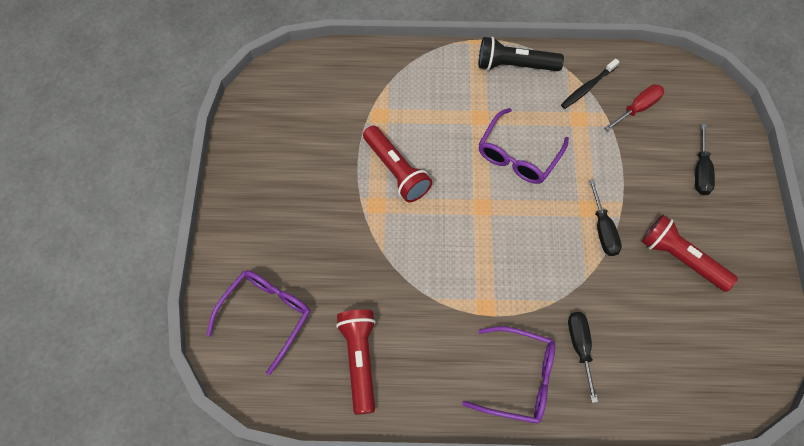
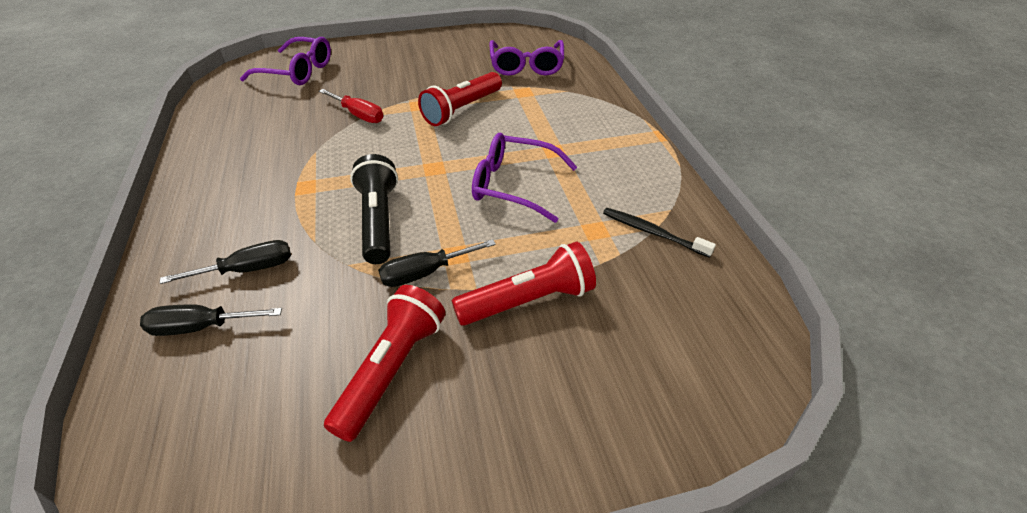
camera: 75 degrees right, 20 degrees down
(360, 360) = (249, 120): red flashlight -> red flashlight (528, 301)
(515, 65) = (645, 166): black flashlight -> black flashlight (378, 221)
(519, 379) = (213, 223): purple glasses -> purple glasses (526, 66)
(638, 108) = (648, 290): red screwdriver -> red screwdriver (358, 115)
(701, 171) = (566, 384): black screwdriver -> black screwdriver (201, 327)

